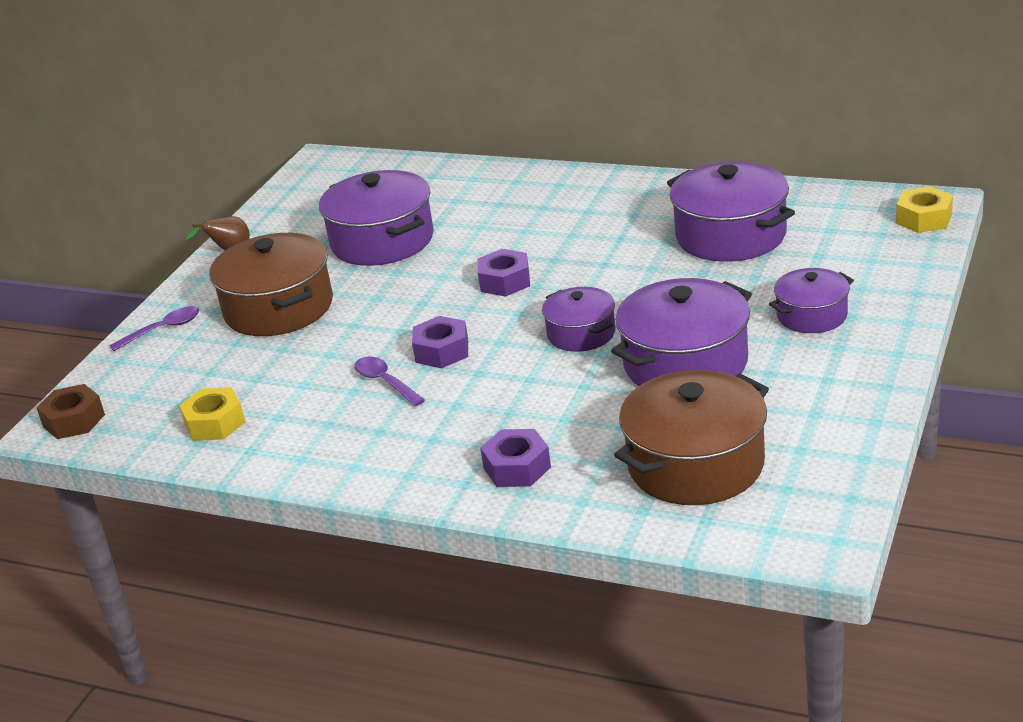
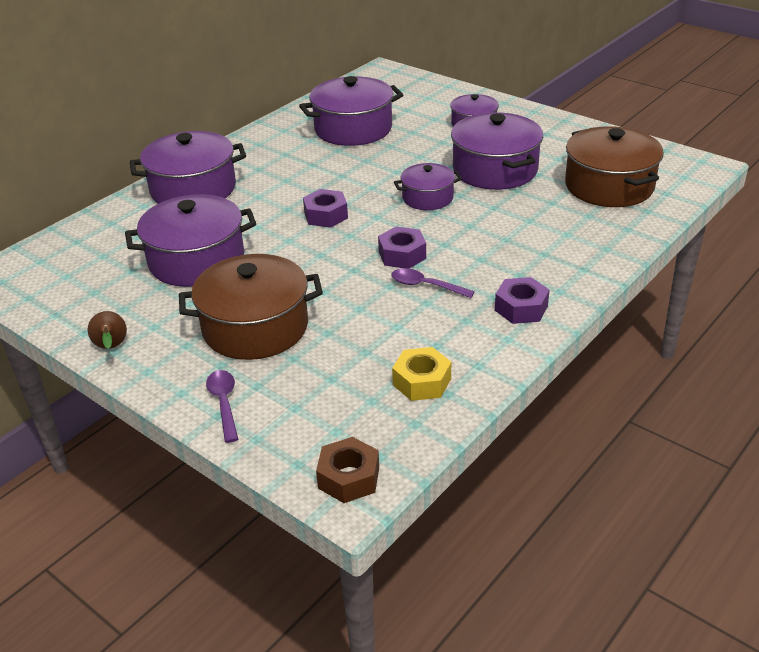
camera: 75 degrees left, 5 degrees up
(385, 382) = (426, 286): purple spoon -> purple spoon turned 45 degrees clockwise
(517, 468) = (576, 246): purple nut -> purple nut (521, 308)
(520, 191) = (193, 189): none -> purple pot
(924, 219) = (397, 76): yellow nut -> none

